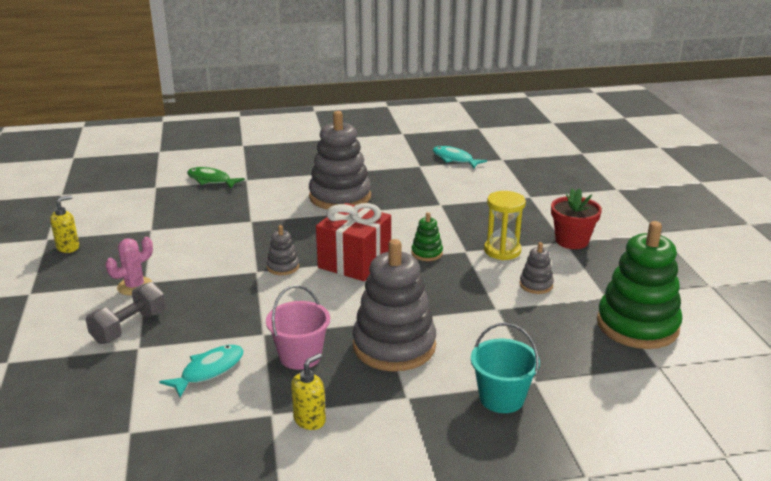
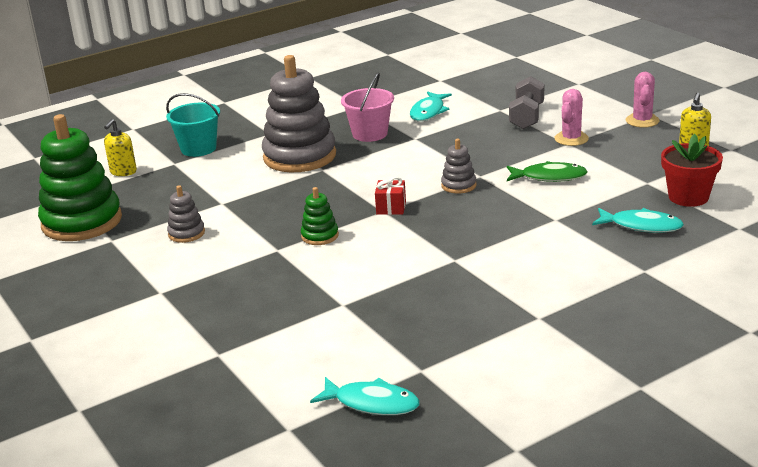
camera: 160 degrees right, 0 degrees up
(49, 287) = (642, 121): none -> pink cactus
(206, 202) = (641, 226): none -> turquoise fish
(211, 180) = (687, 256): green fish -> green fish (549, 177)
(310, 420) = (330, 109): yellow soap dispenser -> yellow soap dispenser (123, 172)
(340, 197) = (487, 279): grey stacking toy -> none
(354, 262) = (391, 208): red gift -> red gift, size x0.45
(502, 251) = (234, 261): yellow hourglass -> none
(572, 241) = (150, 295): red flower pot -> red flower pot (688, 197)

